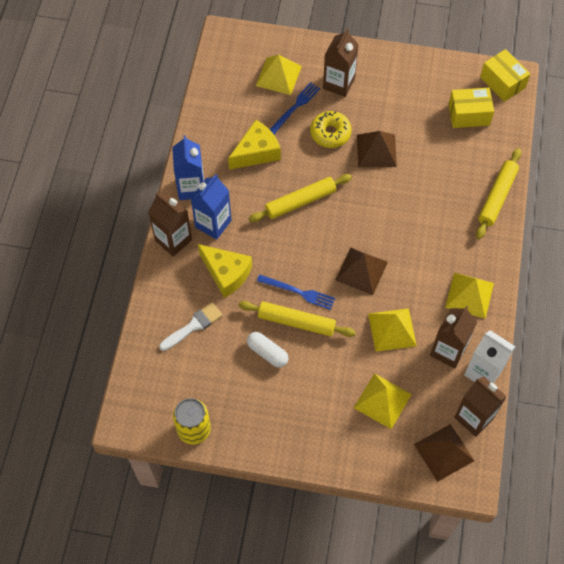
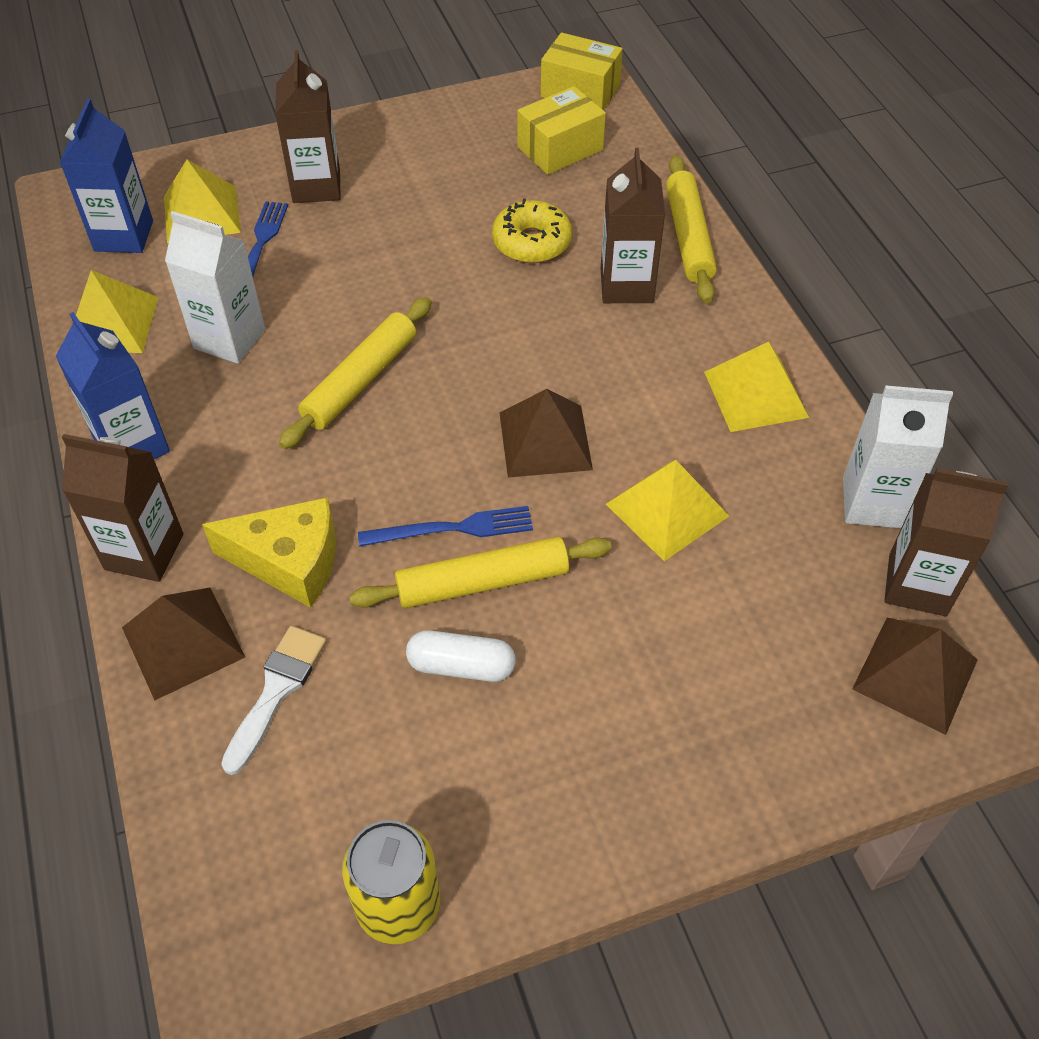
camera: 30 degrees left, 10 degrees down
(213, 224) = (212, 487): blue carton -> blue carton (124, 236)
(256, 152) = (229, 339): yellow cheese -> white carton
(330, 133) = (348, 259): yellow donut -> yellow donut (531, 242)
(376, 150) = (445, 252): brown pyramid -> brown pyramid (183, 642)
(382, 400) = (739, 640): yellow pyramid -> yellow pyramid (112, 323)
(448, 351) = (788, 497): brown carton -> brown carton (626, 286)

